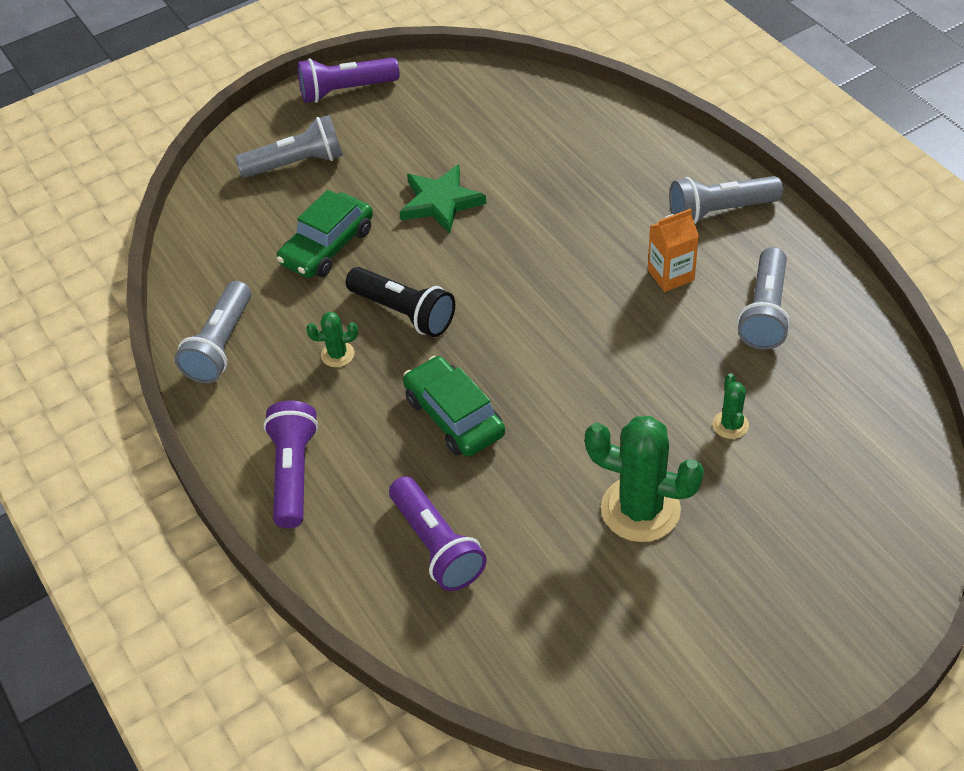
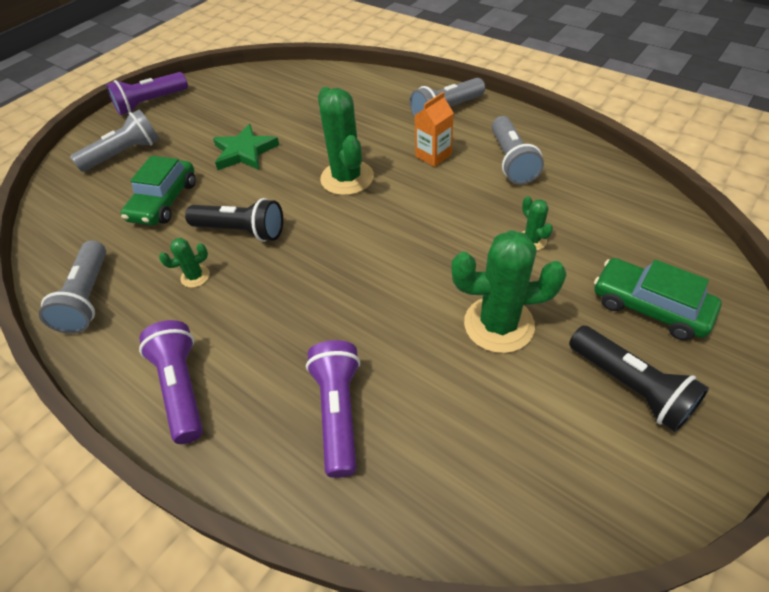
camera: 20 degrees left, 0 degrees up
(437, 545) = (338, 412): purple flashlight -> purple flashlight turned 135 degrees counterclockwise
(454, 416) = (311, 296): green car -> green car (649, 307)
(551, 277) = (347, 178): none -> green cactus
(742, 615) = (630, 386): none -> black flashlight

